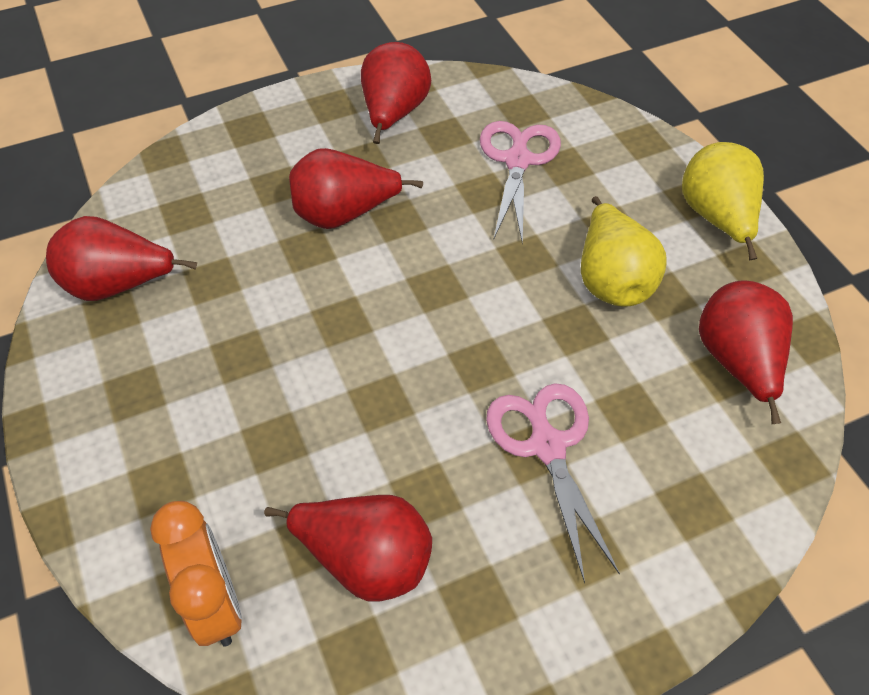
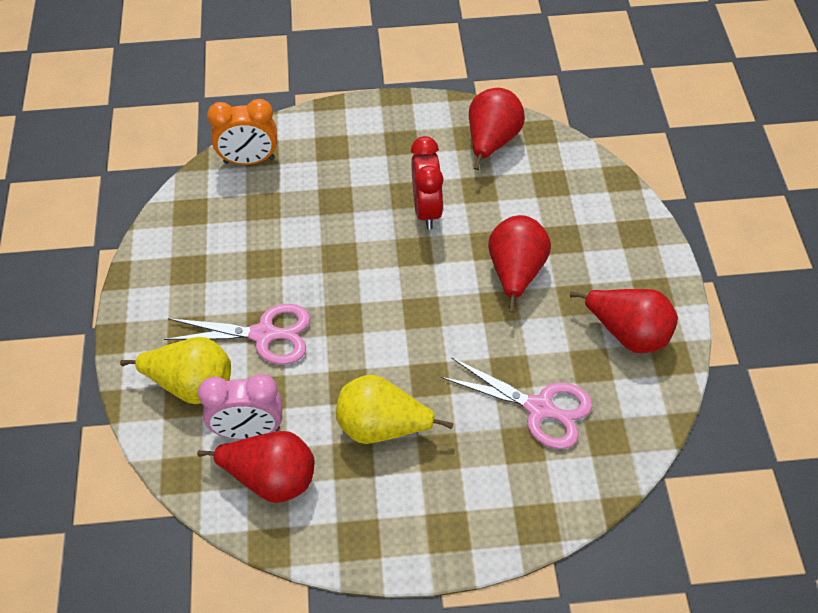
camera: 110 degrees right, 0 degrees up
(266, 324) = (427, 210): none -> red clock
(366, 560) = (238, 226): red pear -> none
(692, 409) = (249, 431): none -> pink clock
(716, 218) = (417, 538): yellow pear -> yellow pear (192, 385)

